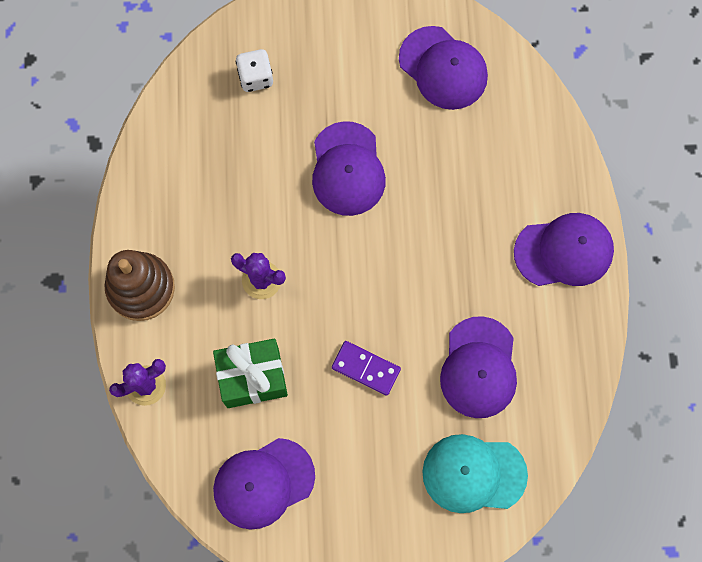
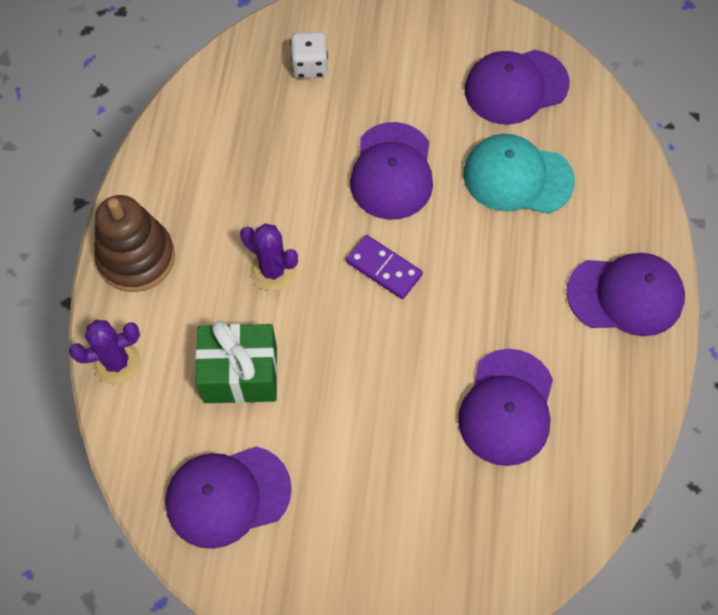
camera: 10 degrees right, 10 degrees down
(366, 368) = (373, 386): purple domino -> purple domino (383, 268)
(443, 68) = (516, 87): purple cap -> purple cap turned 105 degrees clockwise
(473, 474) = (481, 529): turquoise cap -> turquoise cap (517, 177)

